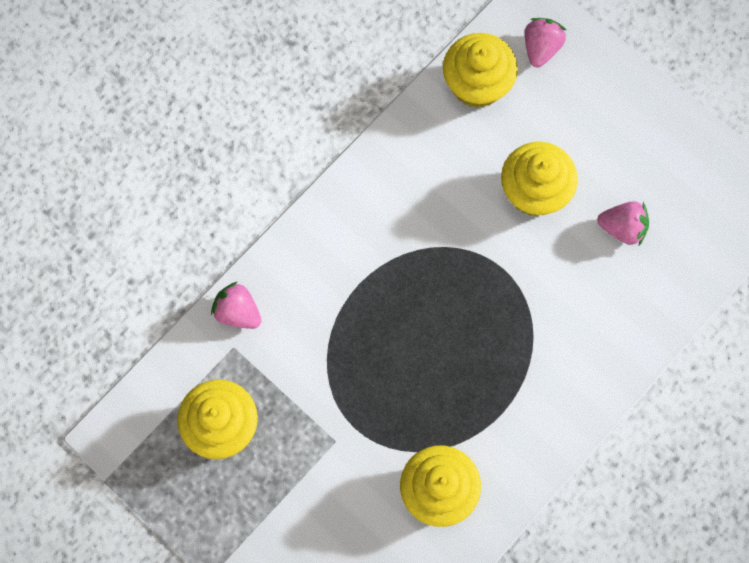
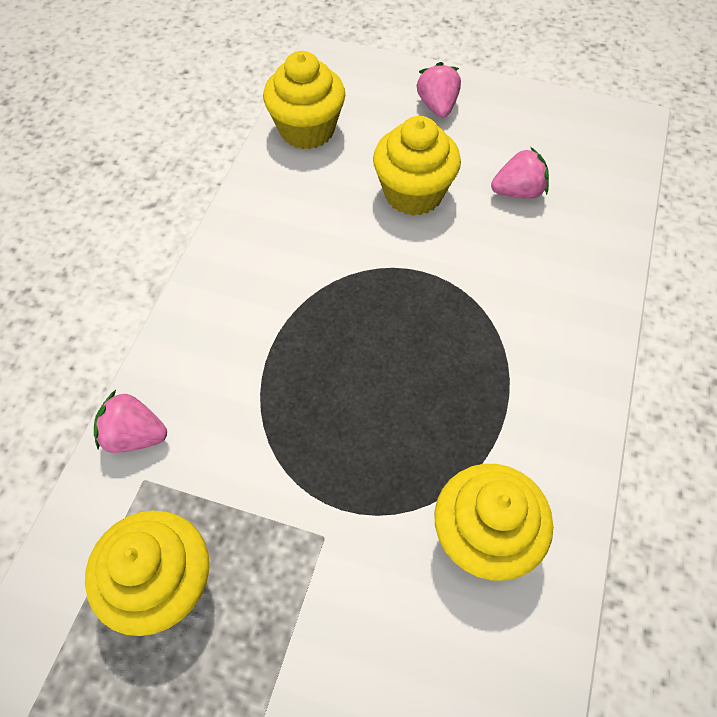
camera: 25 degrees left, 15 degrees down
(541, 48) = (352, 84): pink strawberry -> pink strawberry (437, 106)

